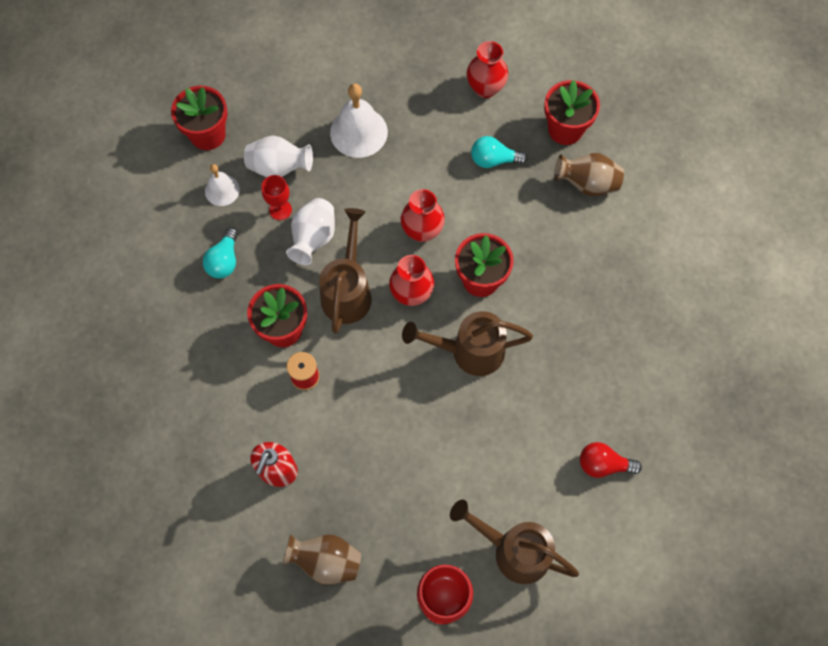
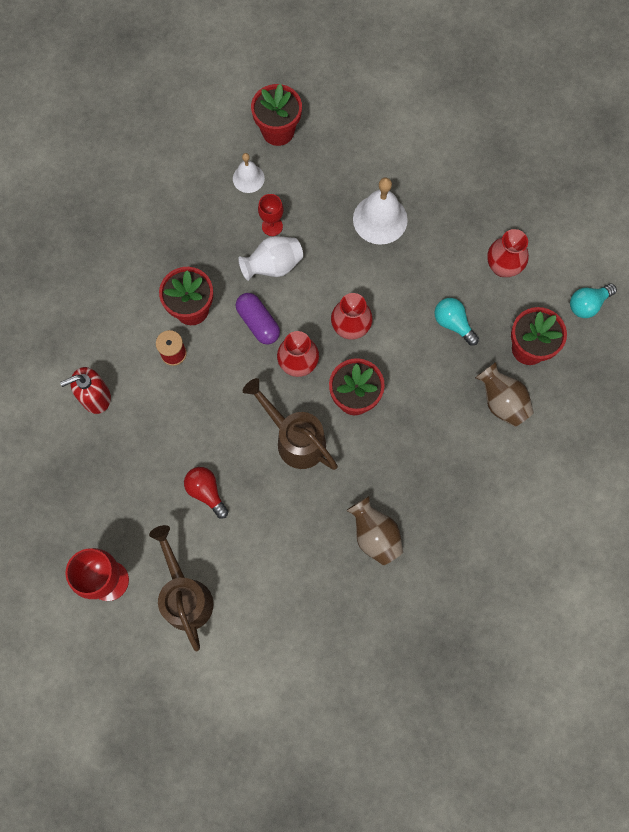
camera: 45 degrees right, 5 degrees up
(224, 261) = (201, 228): turquoise light bulb -> turquoise light bulb (587, 304)
(279, 167) = (301, 196): white vase -> none
(326, 561) = (65, 483): brown vase -> brown vase (374, 535)
(347, 291) = (258, 323): brown watering can -> purple capsule
(603, 464) = (302, 601): red light bulb -> red light bulb (206, 492)

